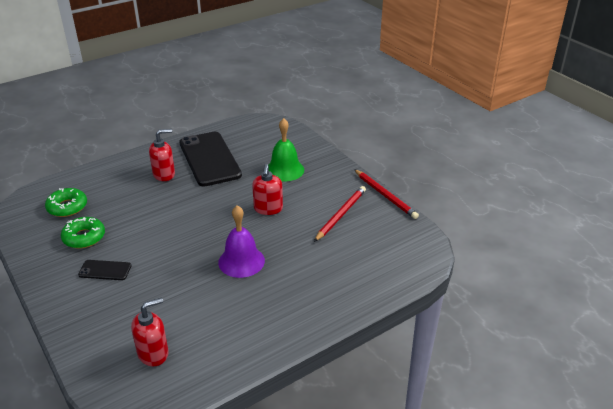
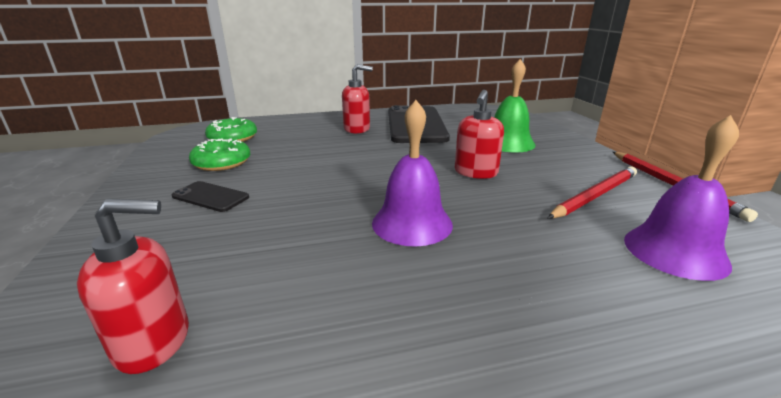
camera: 20 degrees right, 10 degrees down
(375, 248) = (675, 251): none -> purple bell

